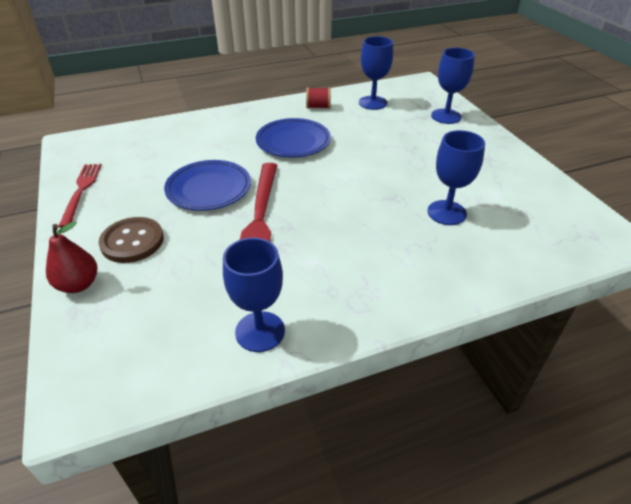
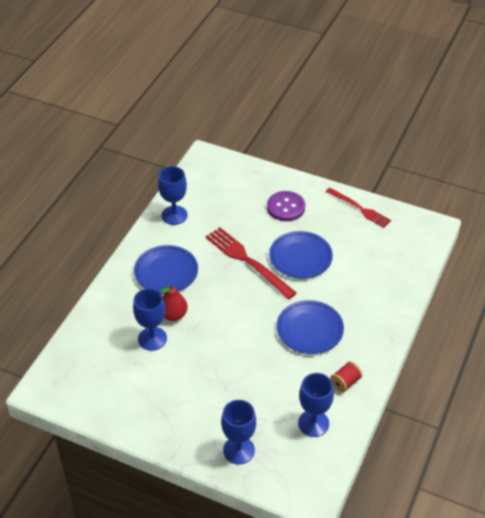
camera: 135 degrees right, 5 degrees up
(78, 284) = (273, 179): red pear -> red pear (173, 315)
(132, 241) = (286, 207): brown button -> purple button
(360, 264) = (166, 272): none -> blue plate

